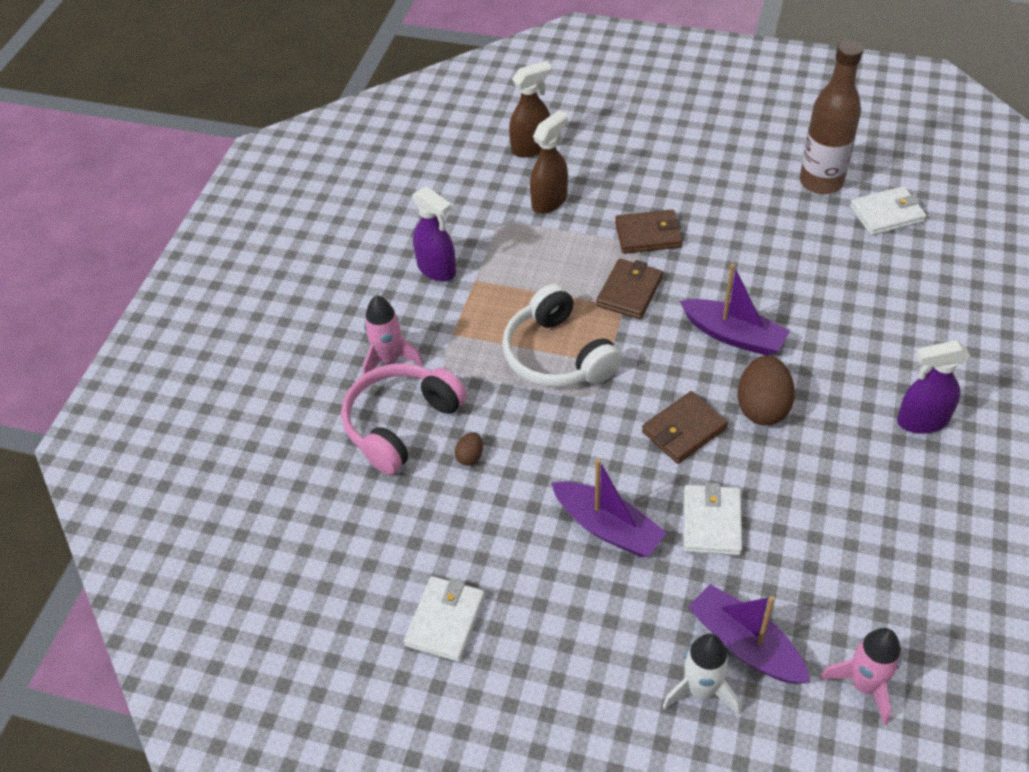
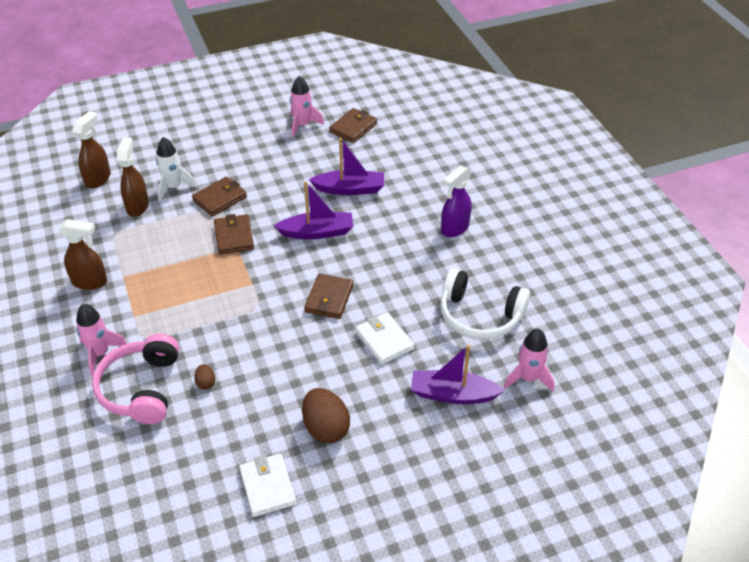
camera: 40 degrees left, 5 degrees down
(437, 269) = (90, 282): purple spray bottle -> brown spray bottle
(557, 355) = (216, 295): white headphones -> white headphones (479, 316)
(608, 527) = (326, 376): purple boat -> purple boat (350, 189)
(701, 690) = (448, 432): white rocket -> white rocket (173, 187)
(762, 407) = (364, 263): brown egg -> brown egg (326, 428)
(821, 182) = (302, 125): brown bottle -> pink rocket
(886, 214) = (353, 128): white wallet -> brown wallet

